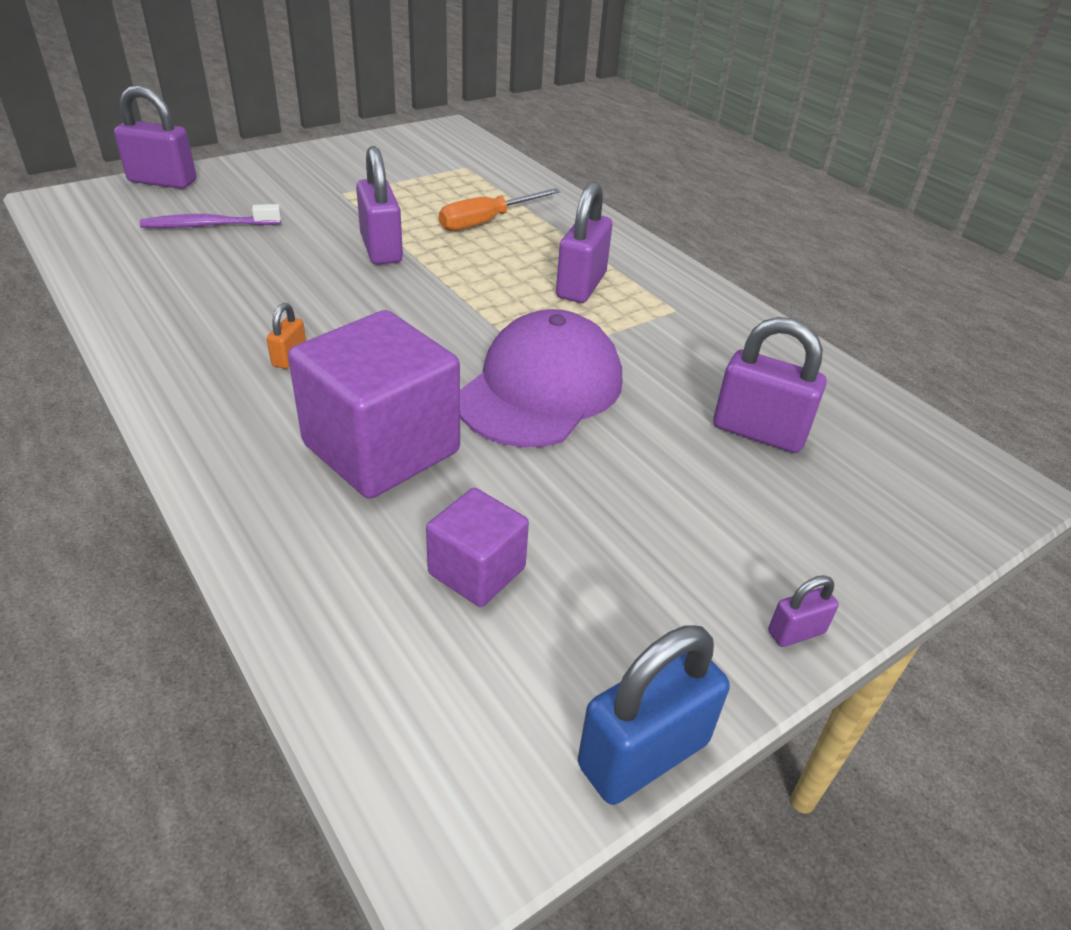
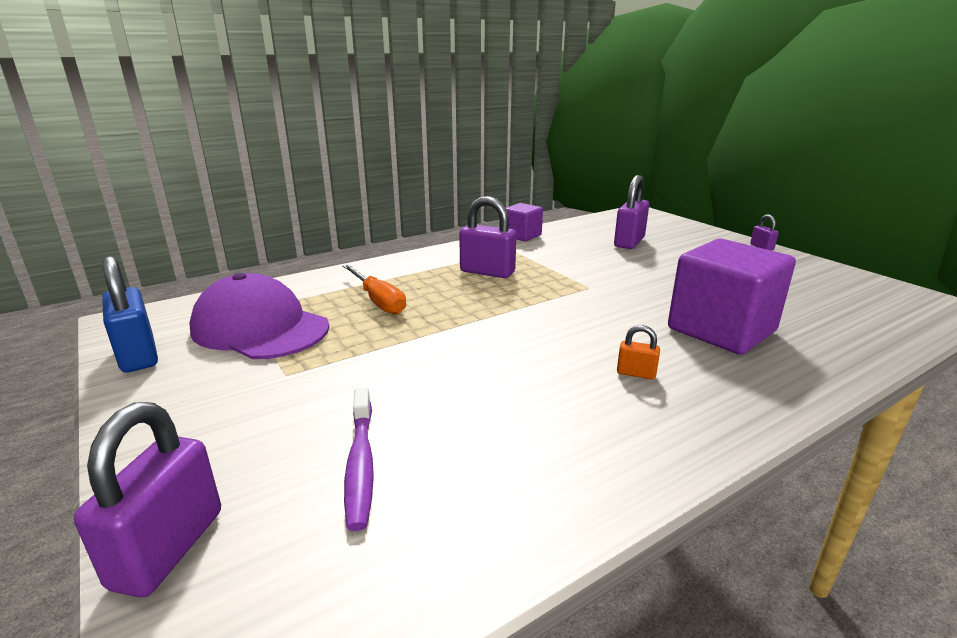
camera: 85 degrees left, 15 degrees down
(381, 249) = (430, 344): purple padlock -> none
(477, 571) = (797, 302): purple cube -> purple cube (522, 236)
(540, 389) = (622, 286): purple cap -> purple cap (260, 328)
(643, 754) = (857, 273): blue padlock -> blue padlock (138, 355)

